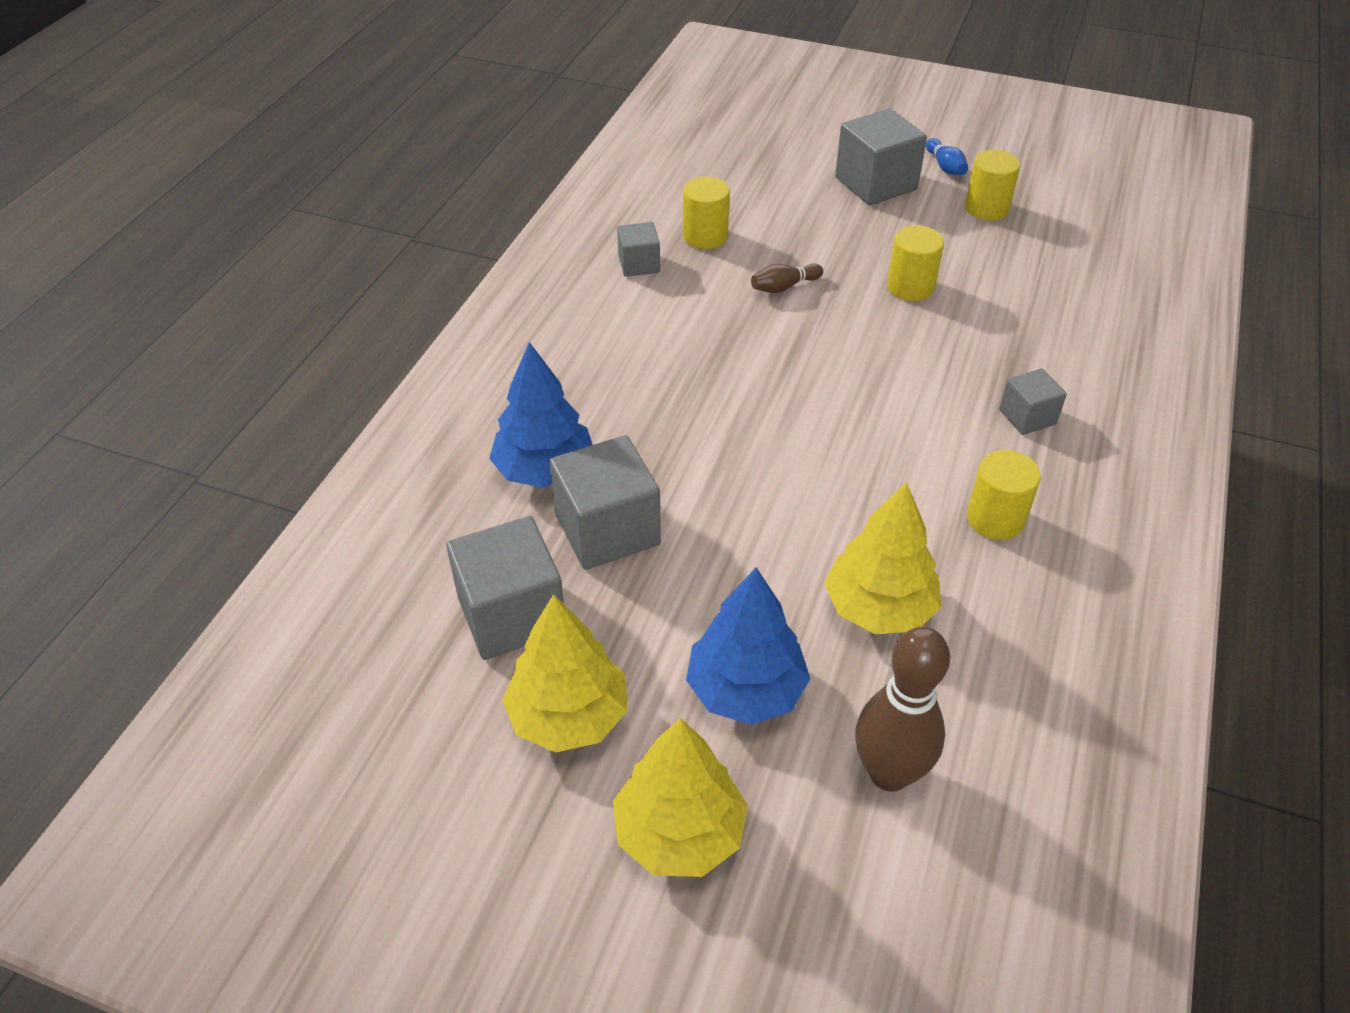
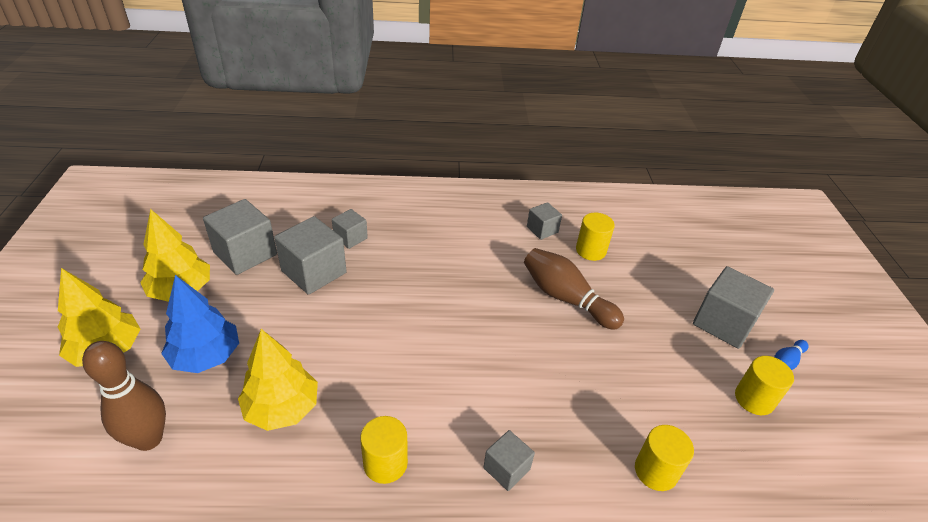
camera: 65 degrees right, 5 degrees down
(544, 470) = (350, 238): blue tree -> grey cube
(784, 287) = (566, 298): brown bowling pin -> brown bowling pin, size x2.03
(910, 287) = (614, 366): yellow cylinder -> yellow cylinder (655, 471)

